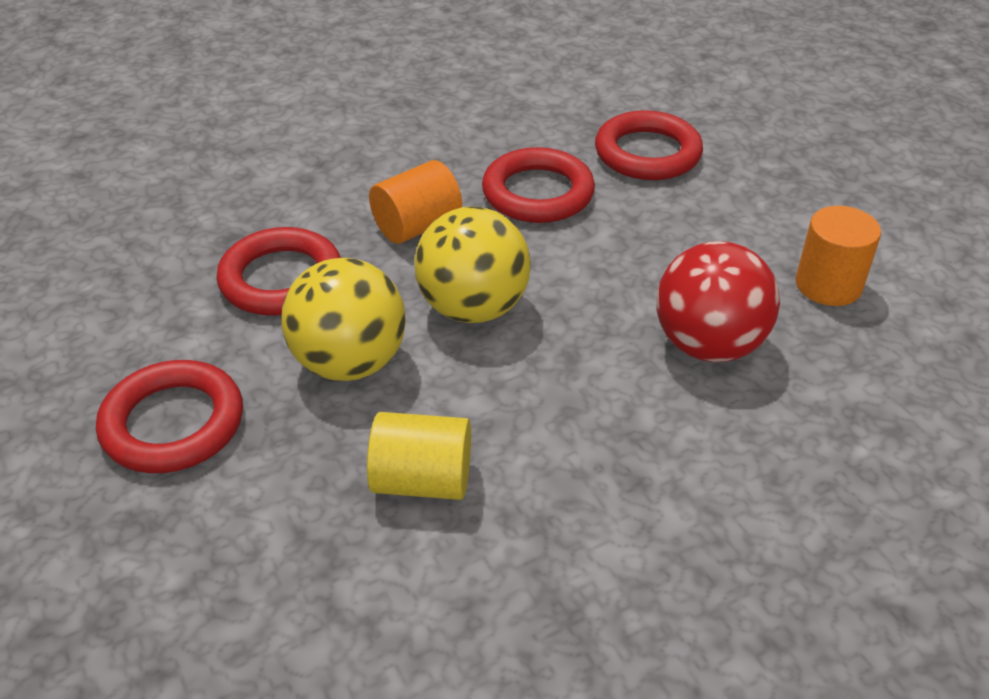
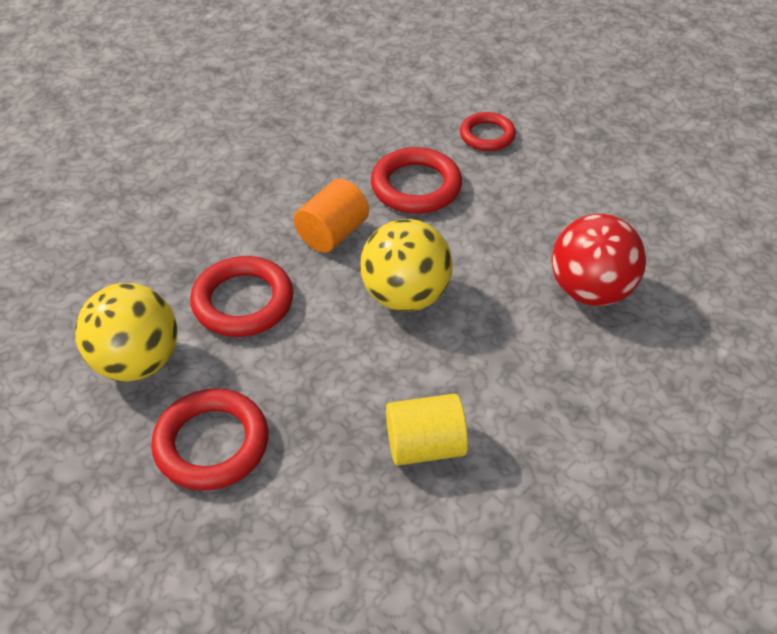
camera: 15 degrees left, 5 degrees up
(350, 362) = (329, 362): yellow ball -> yellow ball (137, 362)
(647, 153) = (487, 135): red ring -> red ring, size x0.65
(828, 285) = (658, 224): orange cylinder -> none

